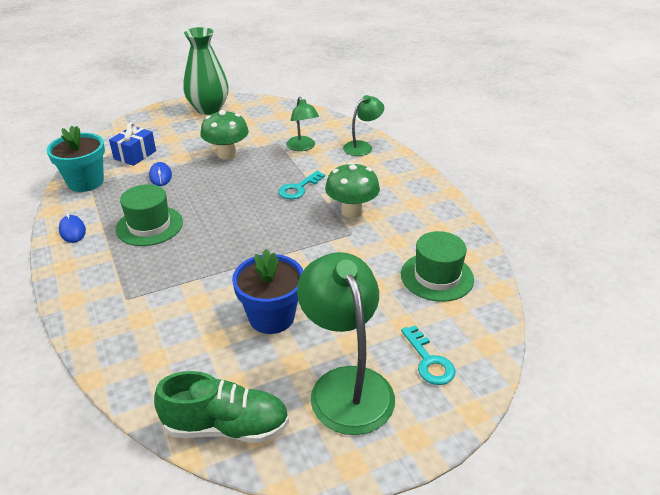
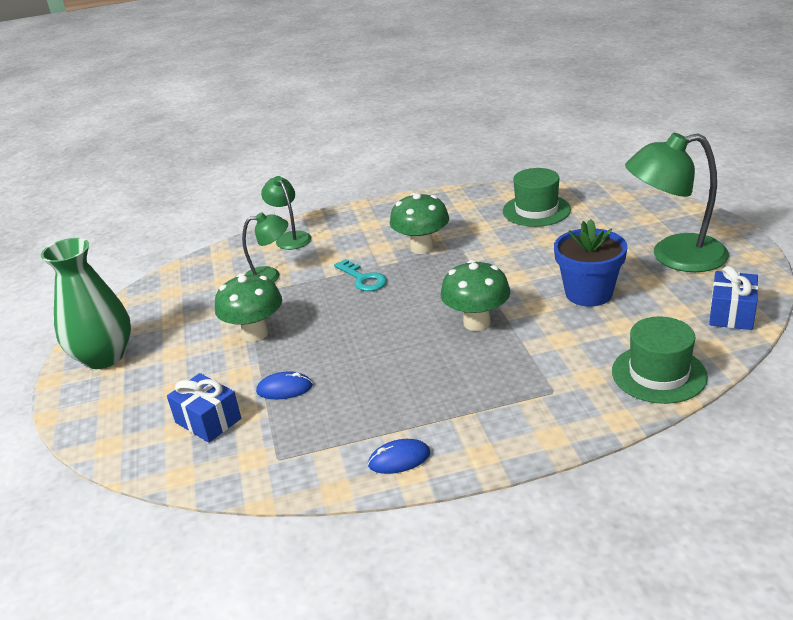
camera: 75 degrees left, 5 degrees down
(85, 182) = (267, 465): turquoise flower pot -> none
(149, 226) = (407, 387): green hat -> green hat (658, 374)
(226, 426) = (731, 313): green shoe -> blue gift
(229, 252) = (477, 323): none -> green mushroom
(429, 361) = (643, 220): turquoise key -> none

